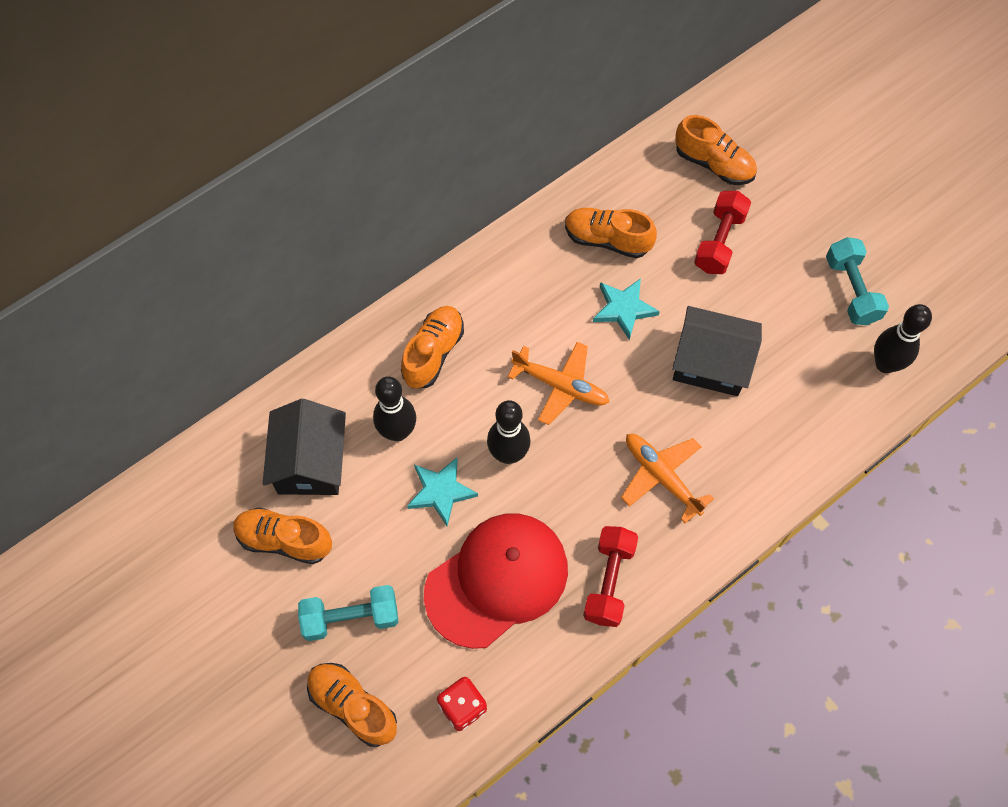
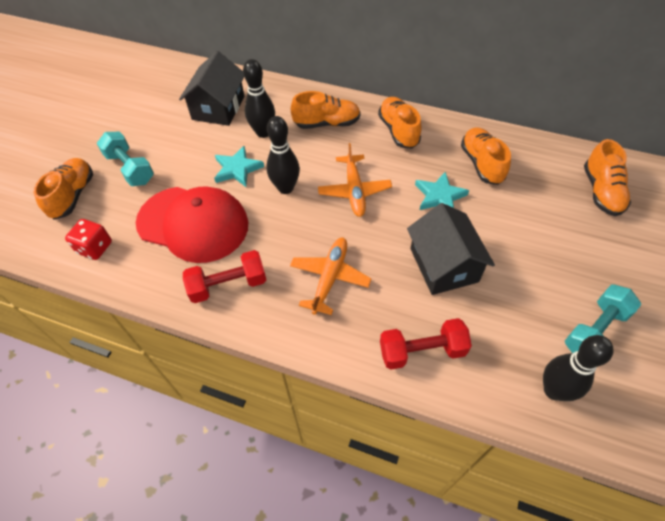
camera: 60 degrees right, 10 degrees down
(284, 540) = (163, 120): orange shoe -> orange shoe (398, 131)
(310, 462) = (218, 108): black house -> black house turned 45 degrees counterclockwise
(719, 242) = (544, 224): red dumbbell -> red dumbbell (422, 351)

